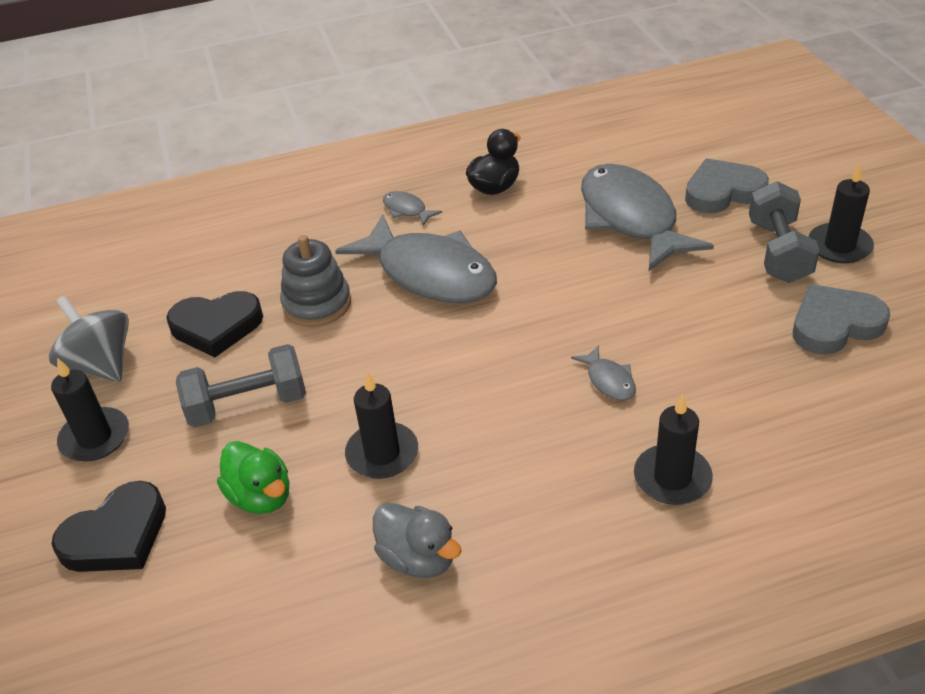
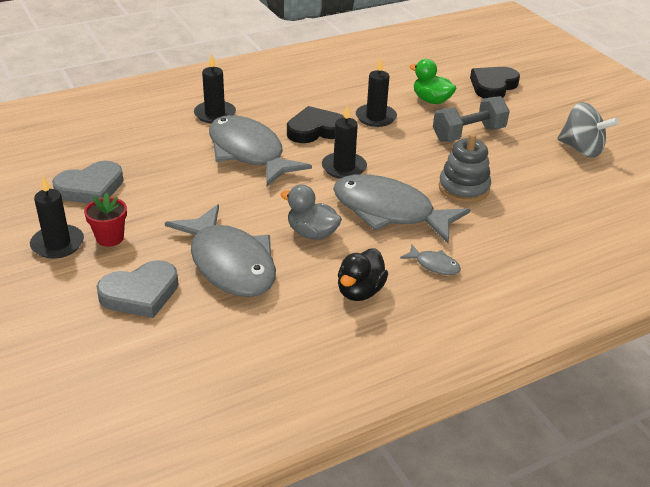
camera: 165 degrees right, 5 degrees down
(95, 438) = (545, 118): black candle -> black candle (344, 168)
(216, 327) = (525, 172): black heart -> black heart (315, 130)
(418, 558) = (340, 85): grey duck -> grey duck (312, 233)
(609, 380) = (249, 153): grey fish -> grey fish, size x2.46
(778, 252) = (110, 238): grey dumbbell -> red flower pot

